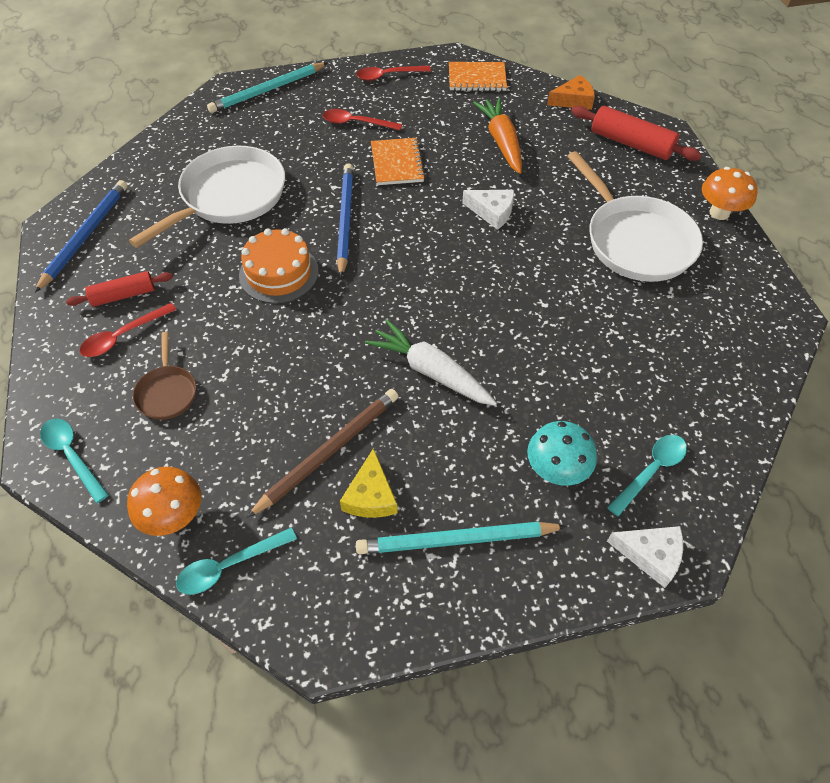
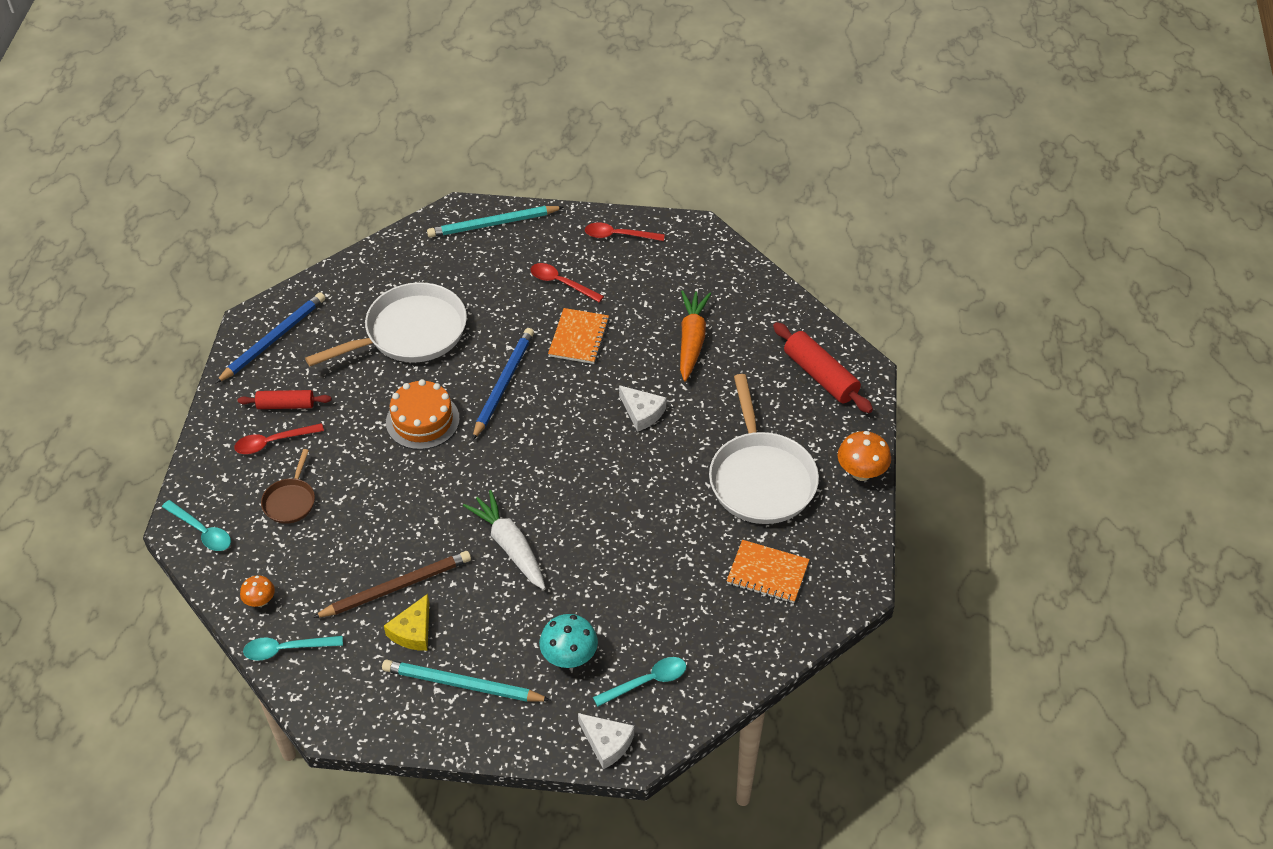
camera: 20 degrees right, 5 degrees down
(72, 456) = (202, 531): turquoise spoon -> turquoise spoon turned 150 degrees clockwise
(174, 516) = (260, 601): orange mushroom -> orange mushroom, size x0.61
(477, 78) = (706, 261): orange notebook -> orange notebook (767, 573)
(573, 100) = (791, 311): orange cheese -> none

